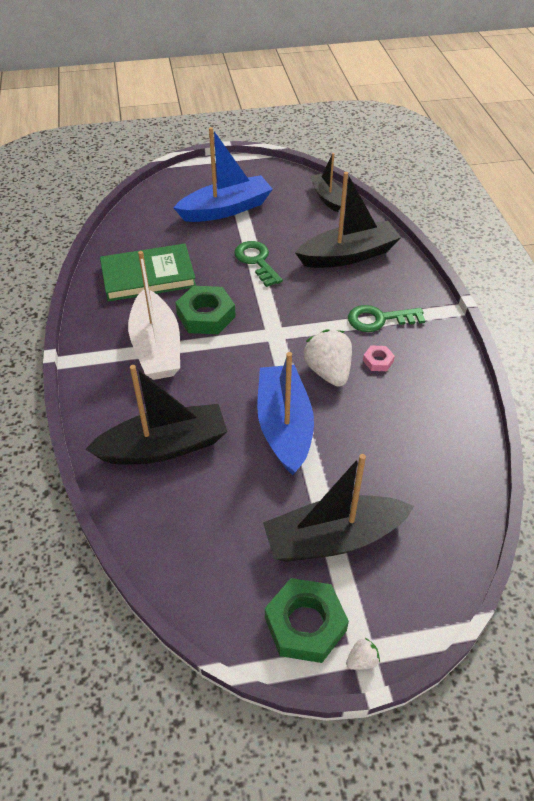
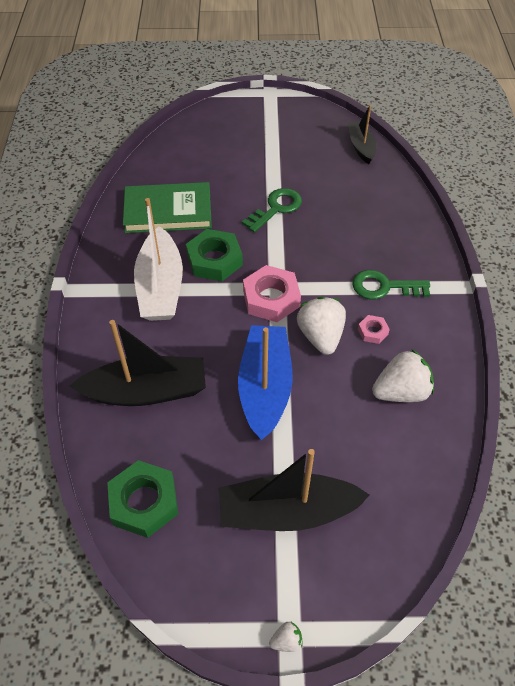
camera: 10 degrees right, 5 degrees up
(226, 209) = (258, 148): blue boat -> none
(257, 261) = (276, 208): green key -> green key turned 60 degrees clockwise
(271, 344) = (271, 298): none -> pink nut
(305, 624) = (240, 594): green nut -> green nut (144, 502)
(348, 255) = (369, 213): black boat -> none
(418, 412) = (401, 392): none -> white strawberry

